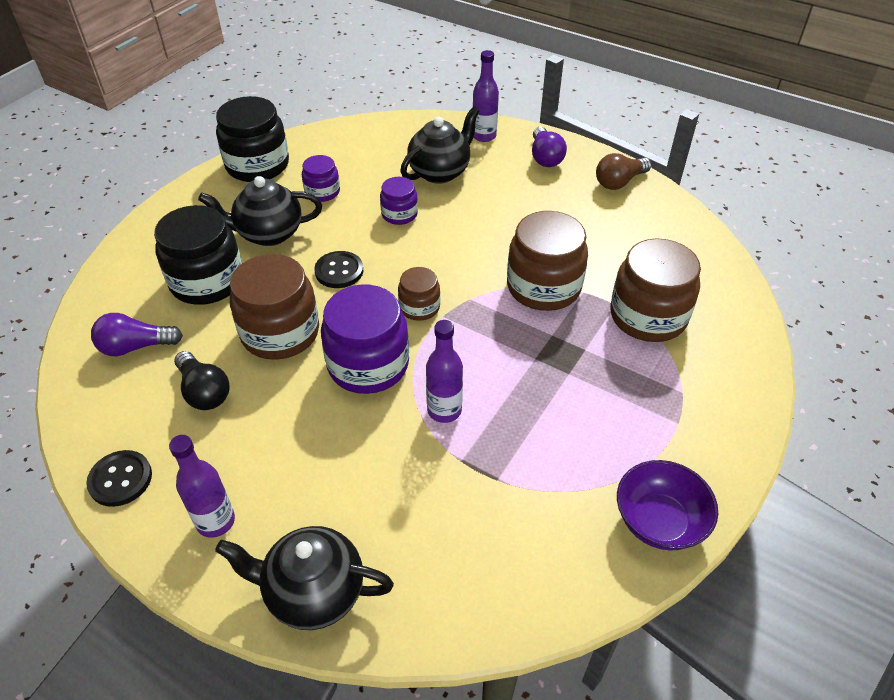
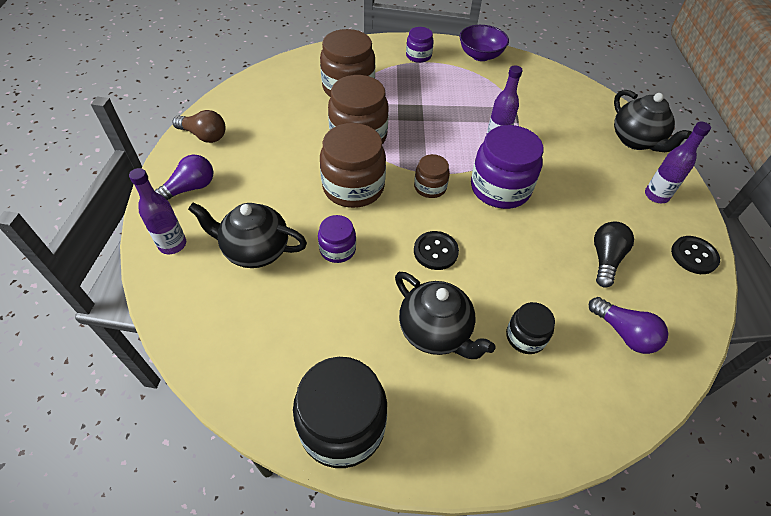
camera: 125 degrees left, 5 degrees up
(207, 281) = (525, 337): black jar -> black jar, size x0.53
(280, 333) = (522, 249): brown jar -> brown jar (353, 187)
(322, 192) = (346, 327): purple jar -> purple jar (418, 56)

